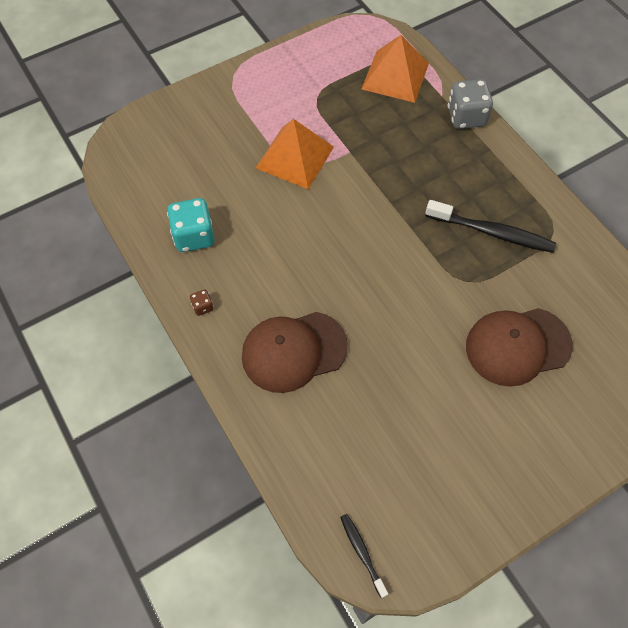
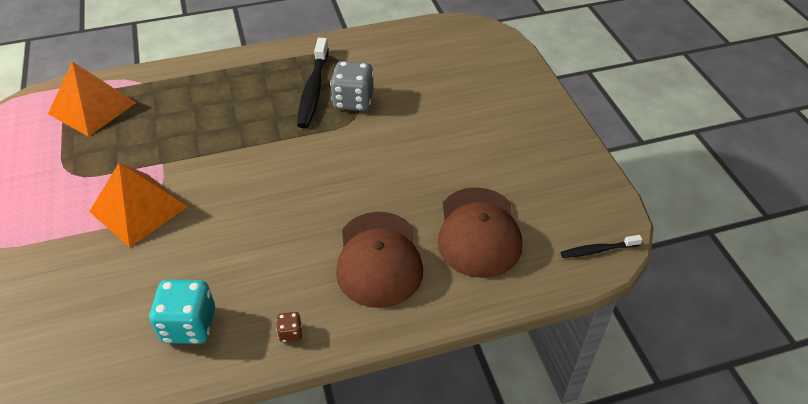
camera: 75 degrees left, 15 degrees down
(466, 117) = (179, 74): grey dice -> grey dice (353, 101)
(492, 232) = (313, 90): black toothbrush -> black toothbrush turned 150 degrees clockwise
(517, 346) = (430, 104): brown cap -> brown cap (478, 232)

